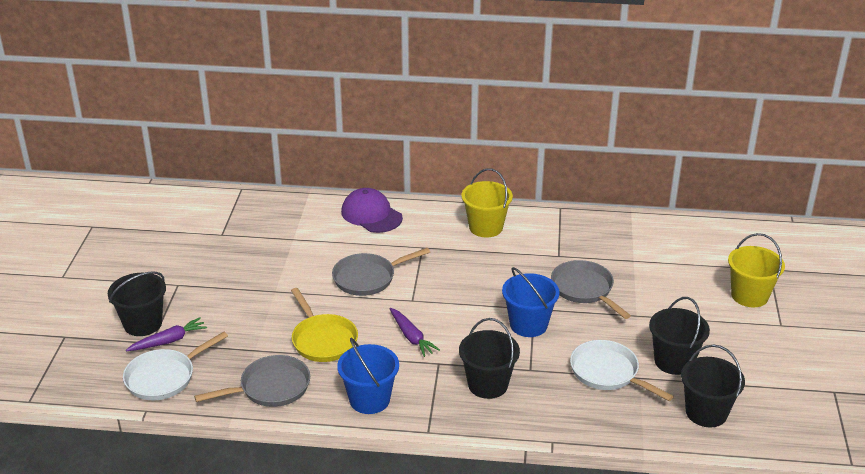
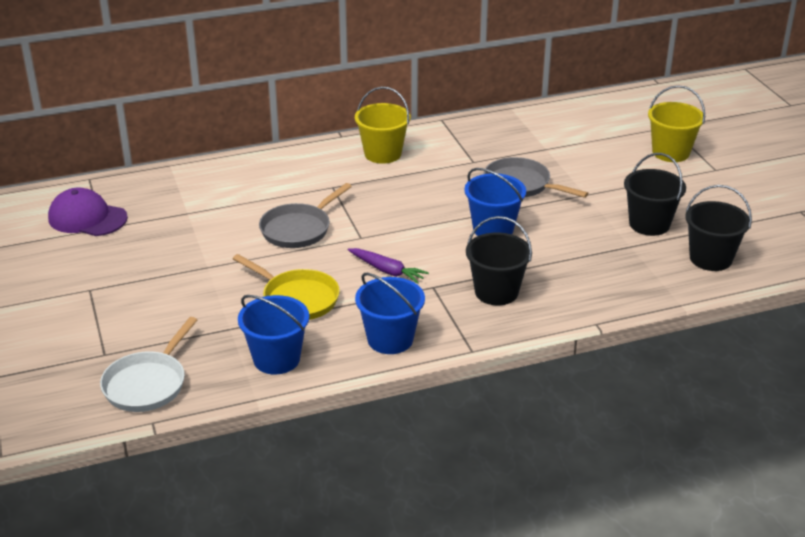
camera: 25 degrees left, 0 degrees up
(143, 324) = (79, 339): black bucket -> none
(169, 341) = (124, 347): purple carrot -> none
(270, 388) = (276, 359): grey pan -> blue bucket
(371, 215) = (255, 170): purple cap -> purple cap (87, 218)
(608, 373) = (599, 250): white pan -> none

